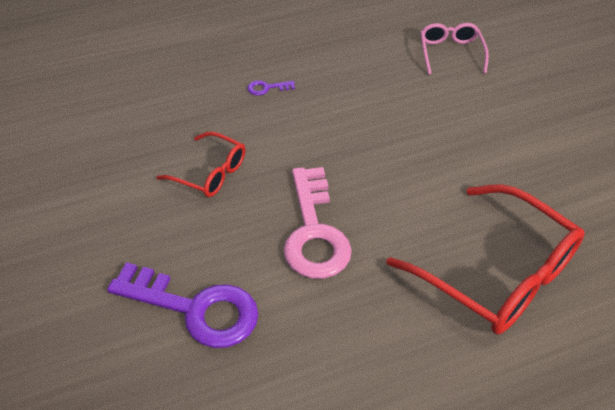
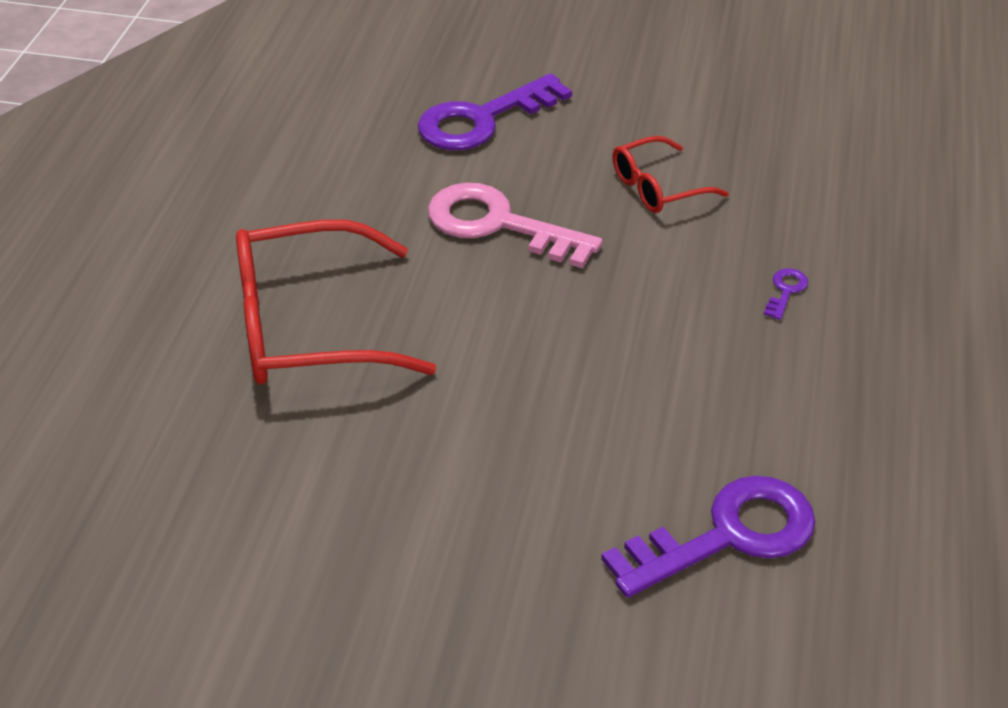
camera: 125 degrees right, 5 degrees down
(450, 53) = (727, 535): pink glasses -> purple key

